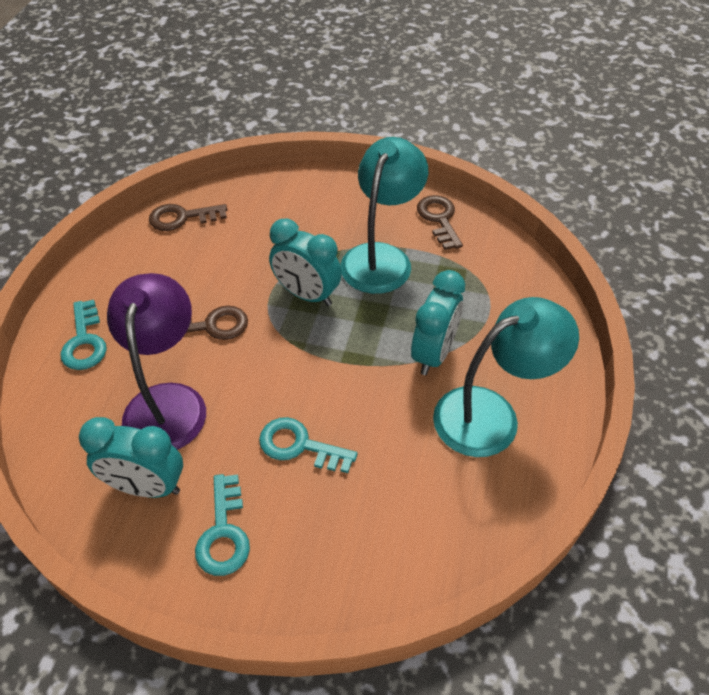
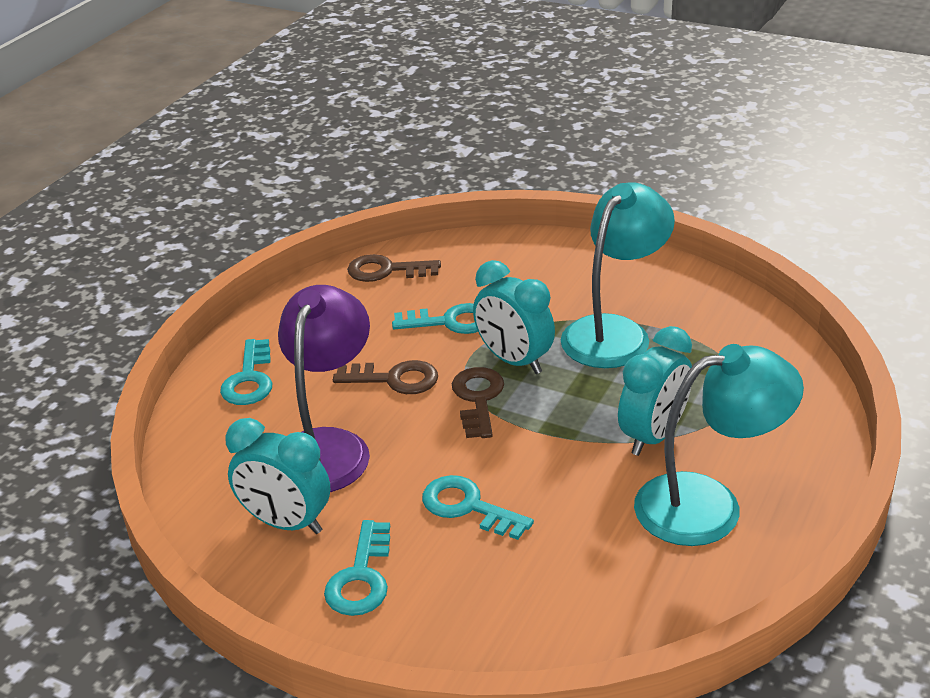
camera: 15 degrees right, 15 degrees down
(246, 262) = (450, 321): none -> turquoise key
(439, 219) = (698, 299): brown key -> brown key (478, 399)

